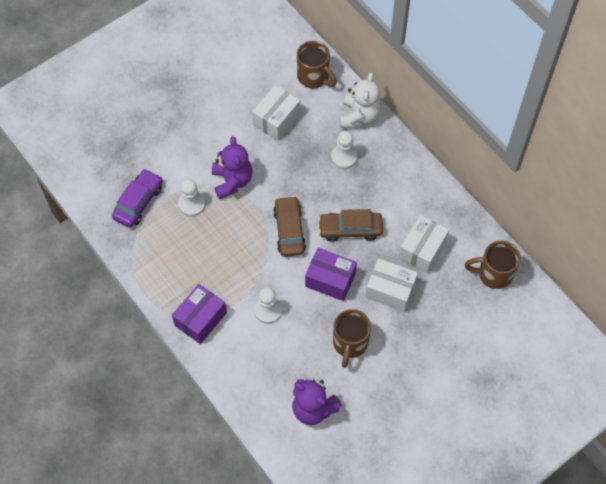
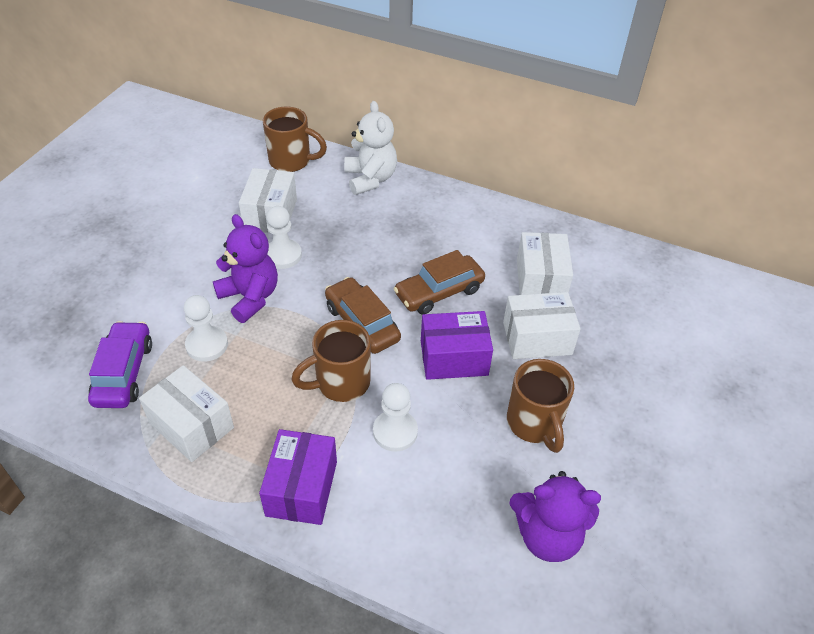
camera: 30 degrees left, 15 degrees down
(161, 254) = (191, 425): none -> white box
(344, 157) = (379, 222): white pawn -> white pawn (283, 255)
(493, 274) = (639, 272): brown mug -> brown mug (341, 382)

